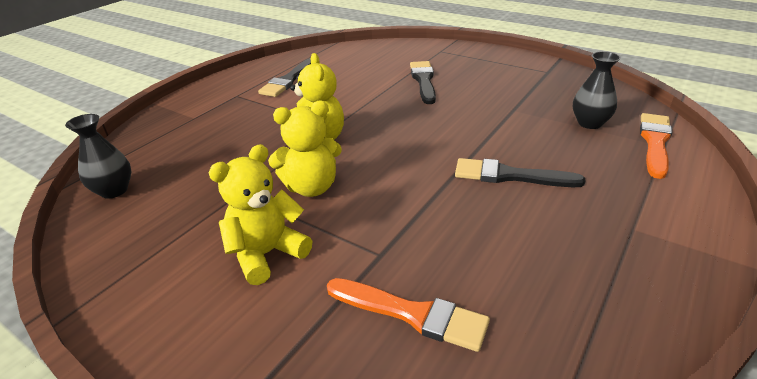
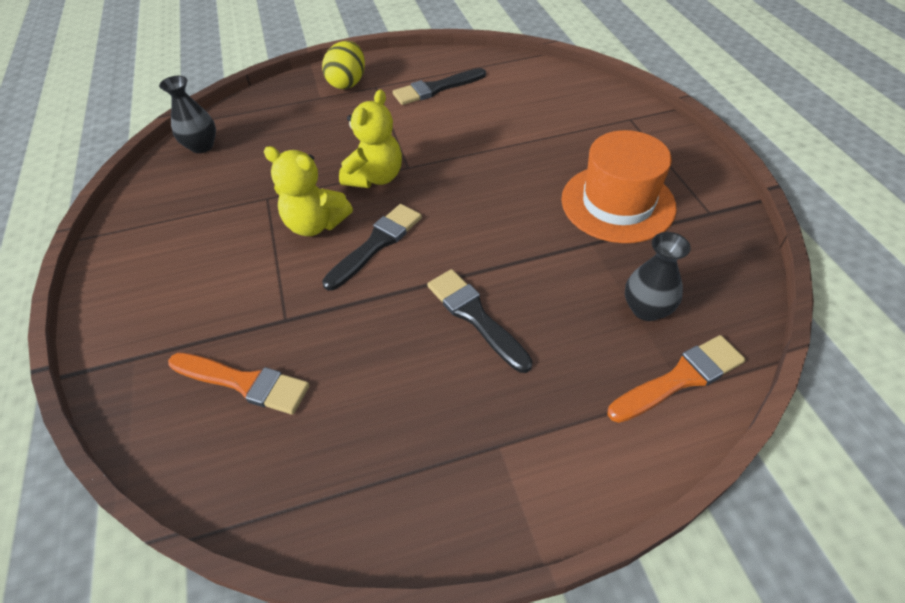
camera: 40 degrees right, 15 degrees up
(207, 101) = (348, 83): none -> yellow egg
(267, 254) = (223, 266): yellow teddy bear -> none
(412, 314) = (244, 383): orange brush -> orange brush turned 45 degrees counterclockwise
(423, 81) = (555, 153): black brush -> black brush (376, 244)
(496, 87) = (617, 203): none -> orange hat

